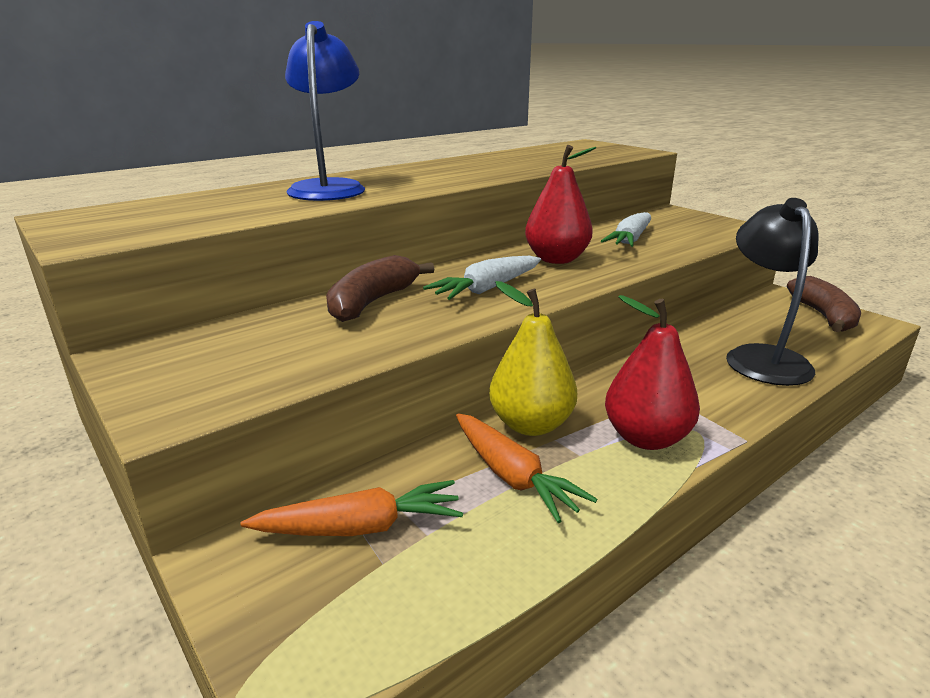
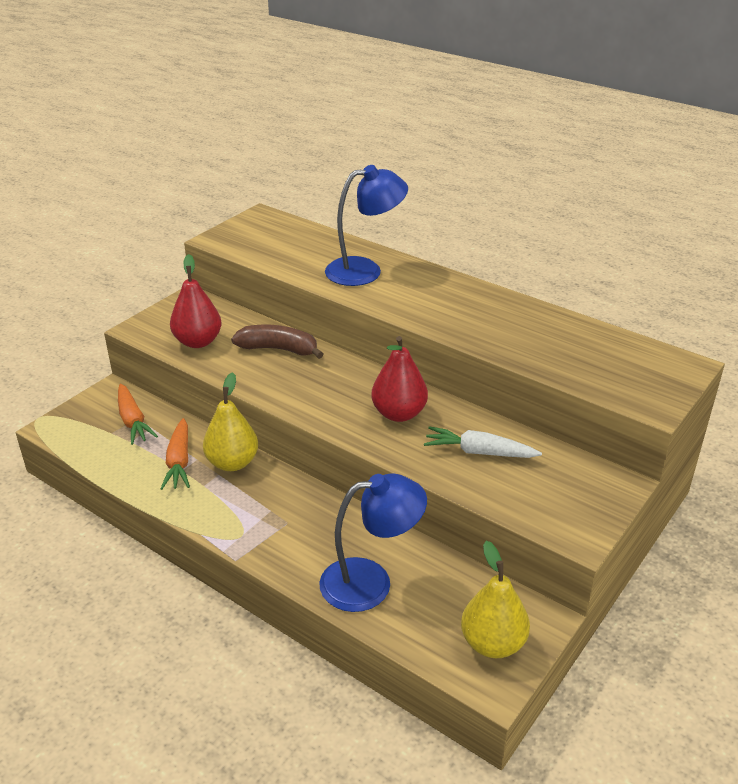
camera: 75 degrees right, 10 degrees up
(487, 289) = (318, 389): white carrot -> none
(512, 476) = (179, 462): orange carrot -> orange carrot turned 45 degrees counterclockwise
(646, 438) = (228, 512): red pear -> red pear (198, 342)
(762, 357) = (370, 582): black lamp -> blue lamp
(823, 316) = (493, 643): brown banana -> yellow pear

